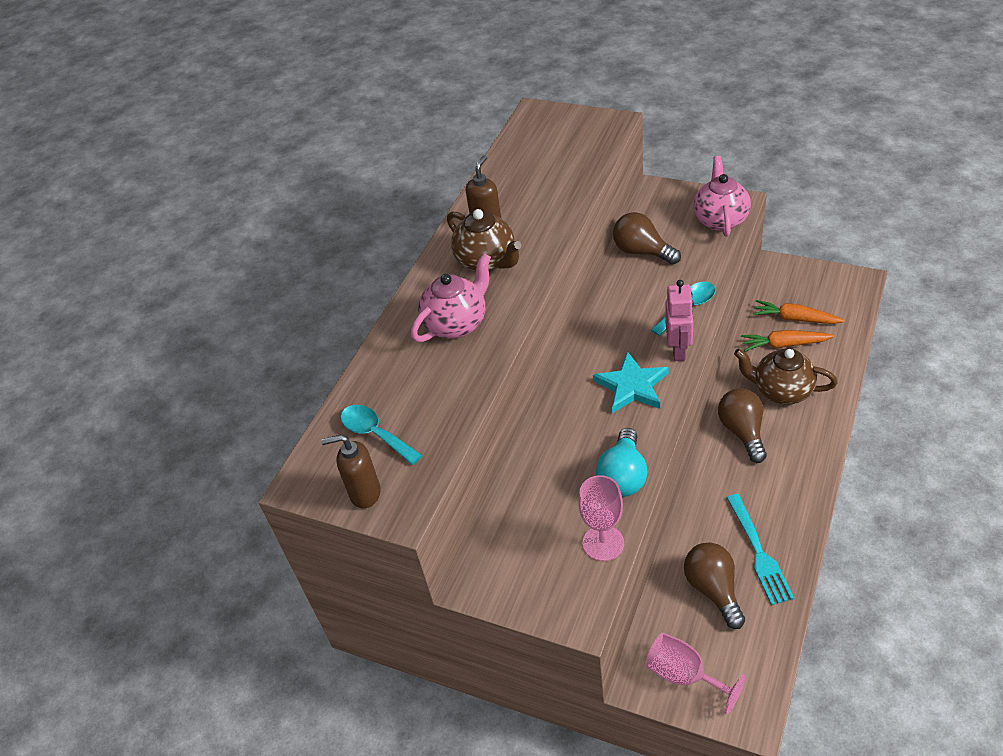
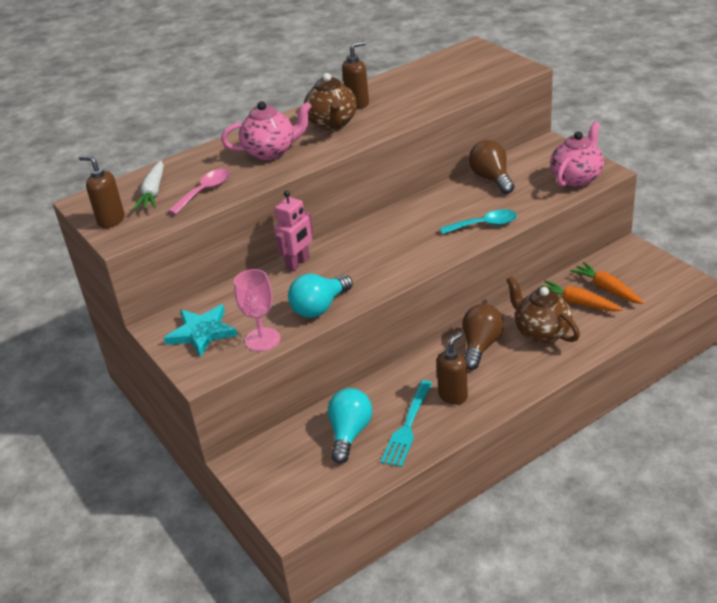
camera: 30 degrees right, 10 degrees down
(375, 434) = (153, 193): turquoise spoon -> white carrot
(436, 406) = (205, 191): none -> pink spoon
(632, 386) = (388, 257): turquoise star -> turquoise star (202, 332)
(678, 350) = (447, 248): pink robot -> pink robot (298, 263)
(684, 675) = (273, 474): pink goblet -> none
(713, 589) = (349, 433): brown light bulb -> turquoise light bulb
(768, 497) = (453, 396): none -> brown soap dispenser

